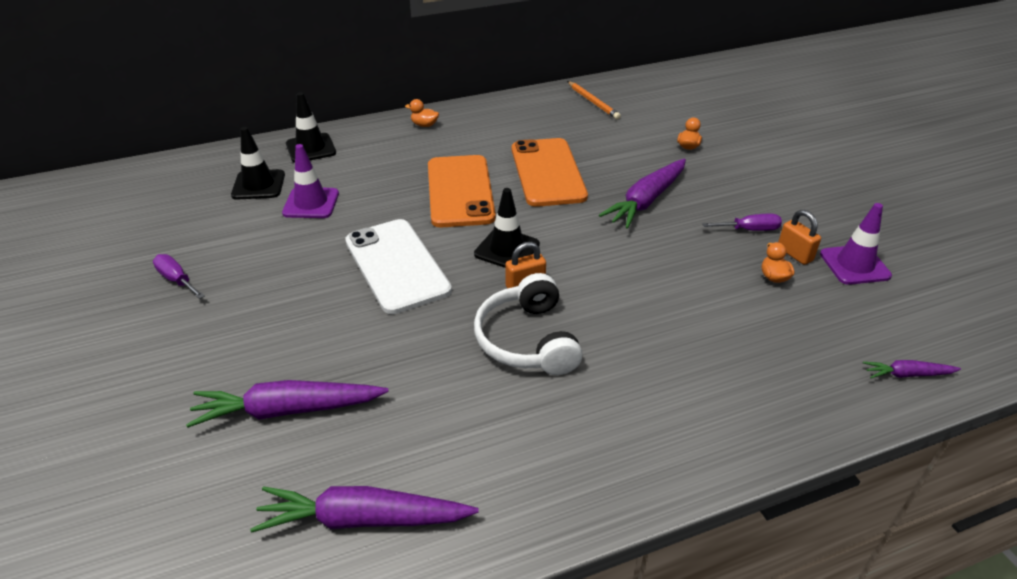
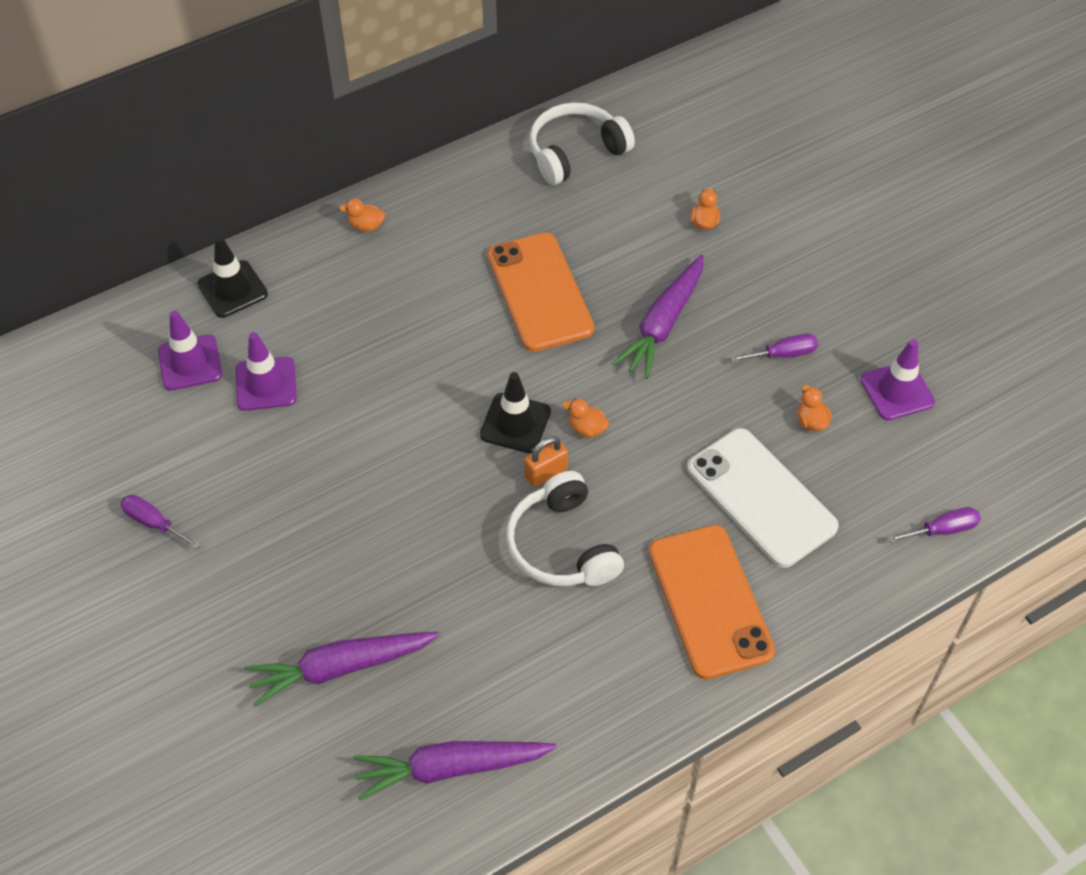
camera: 10 degrees left, 15 degrees up
(258, 185) = (190, 363): black traffic cone -> purple traffic cone
(396, 266) = (397, 465): white phone -> white phone (761, 497)
(460, 191) = (440, 339): orange phone -> orange phone (710, 601)
(568, 259) = (586, 428): none -> orange duck
(593, 102) = (575, 152): orange pencil -> white headphones
(794, 254) = (833, 384): orange padlock -> none
(907, 374) = (942, 530): purple carrot -> purple screwdriver

